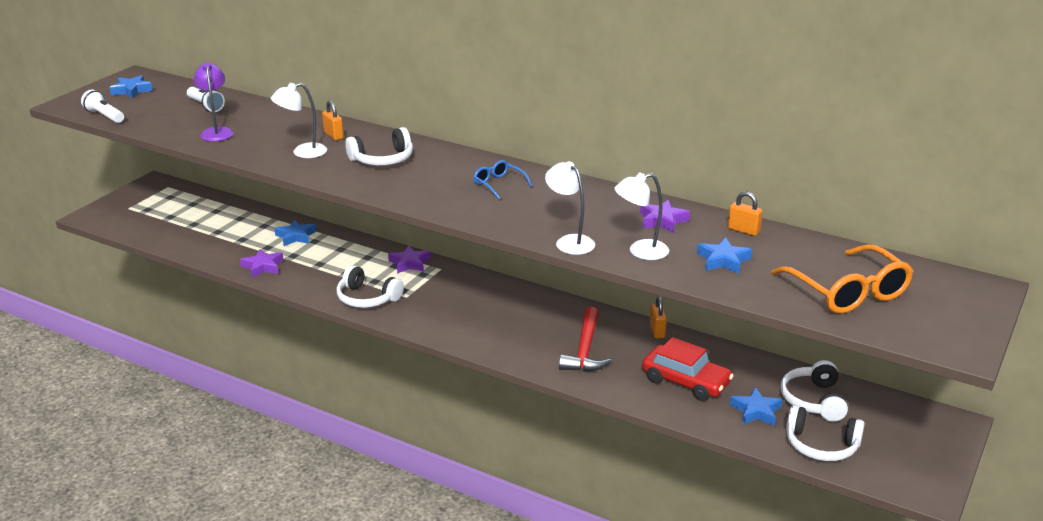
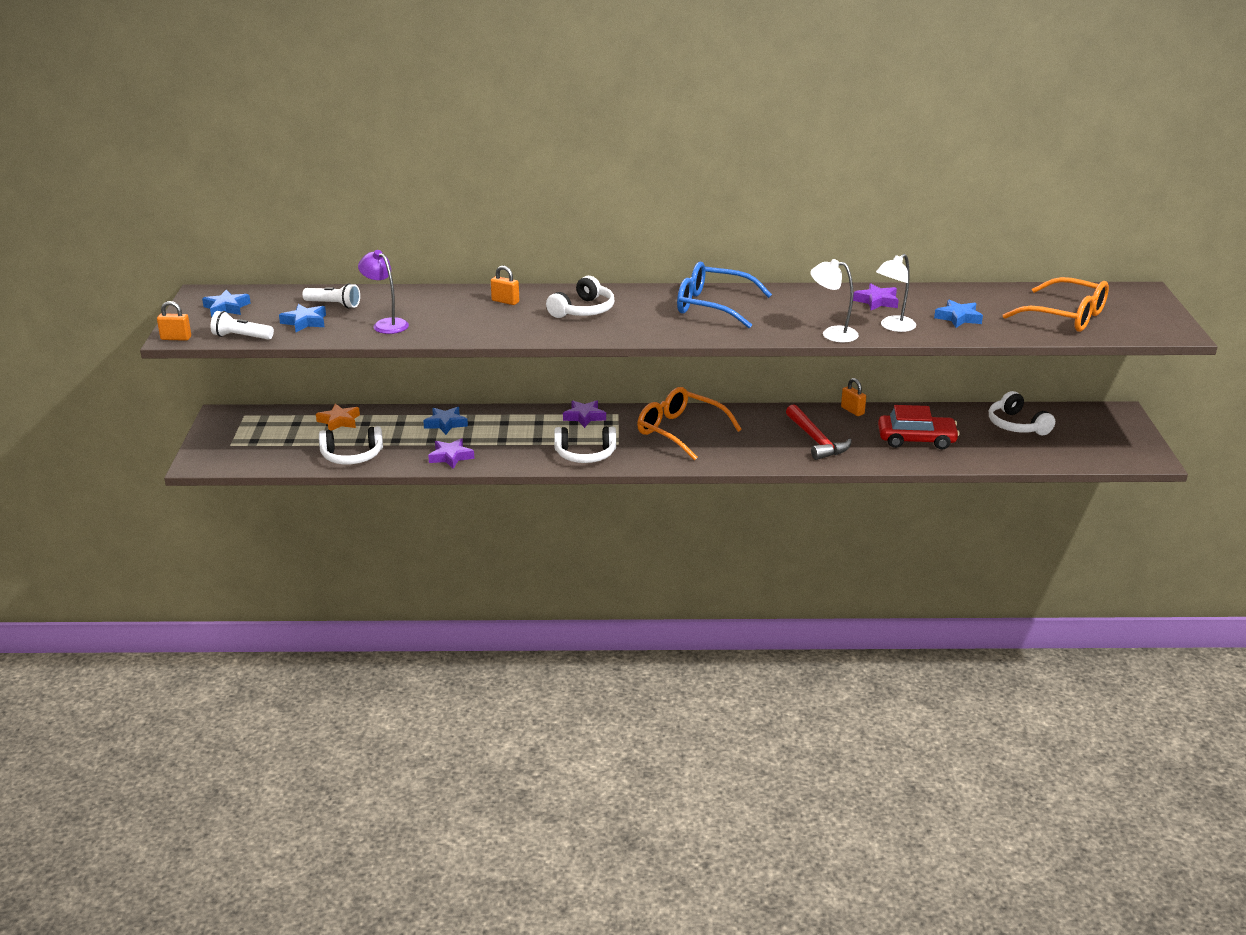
camera: 30 degrees left, 0 degrees up
(223, 211) = (339, 421): none -> orange star
(302, 152) = (500, 322): white lamp -> none
(472, 302) = (680, 431): none -> orange glasses
(498, 184) = (713, 306): blue glasses -> blue glasses, size x1.96
(743, 230) = (943, 294): orange padlock -> orange padlock (176, 338)
(756, 411) = (988, 444): blue star -> blue star (305, 322)
(821, 445) = (1055, 453): white headphones -> white headphones (352, 456)

